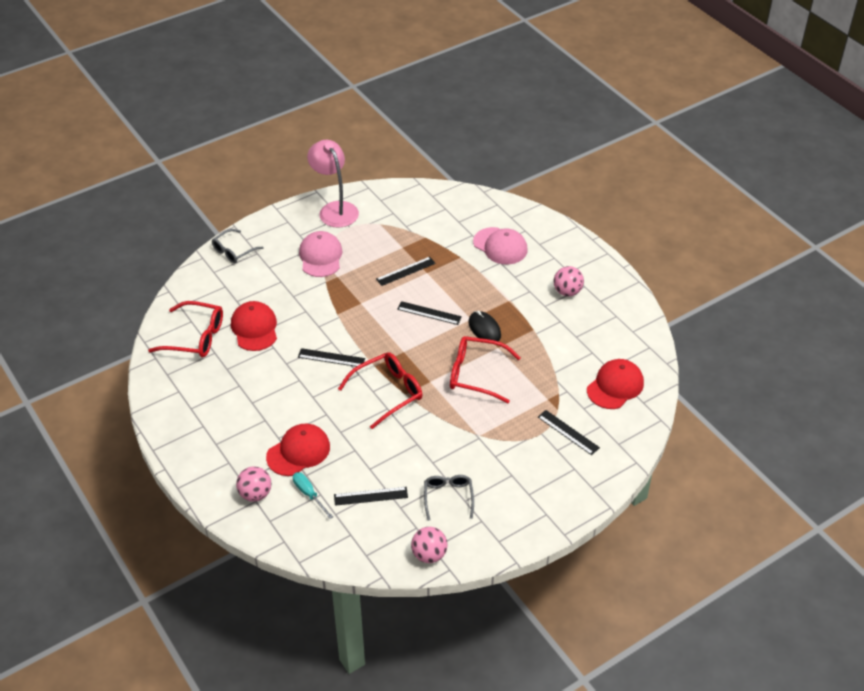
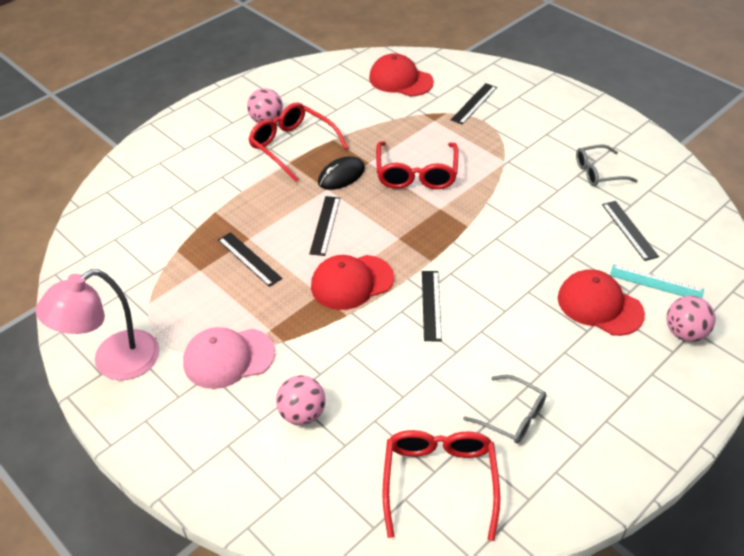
camera: 100 degrees left, 0 degrees up
(234, 251) = (225, 481): grey glasses -> grey glasses (512, 416)
(254, 328) = (399, 406): red cap -> red cap (352, 282)
(309, 494) = (656, 282): turquoise screwdriver -> turquoise ruler
(387, 392) = (471, 241): red glasses -> red glasses (292, 146)
(429, 555) = (676, 176): pink ball -> pink ball (302, 414)
(500, 246) = (191, 179): pink cap -> none

